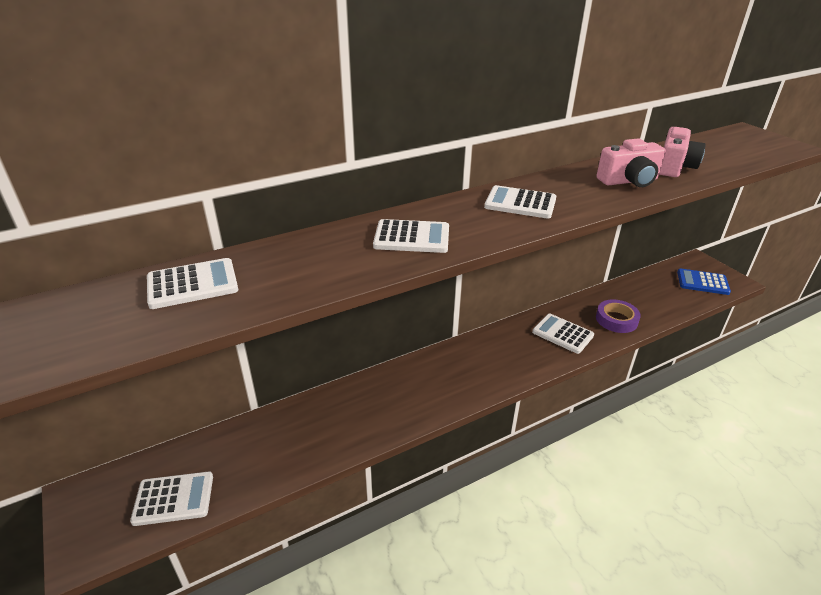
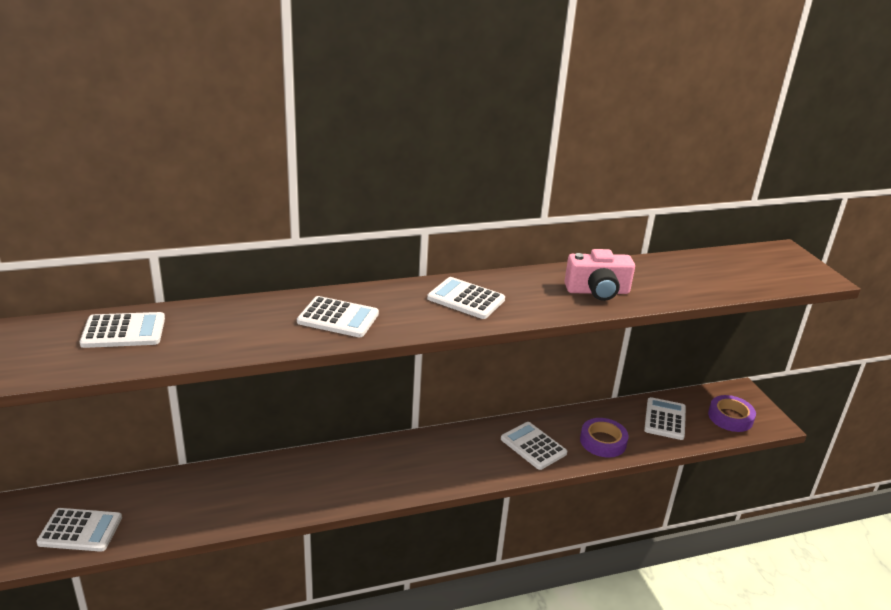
camera: 10 degrees right, 5 degrees down
(654, 292) = (665, 419): none -> white calculator
(674, 167) = (660, 283): pink camera -> none
(702, 282) = (730, 417): blue calculator -> purple tape

